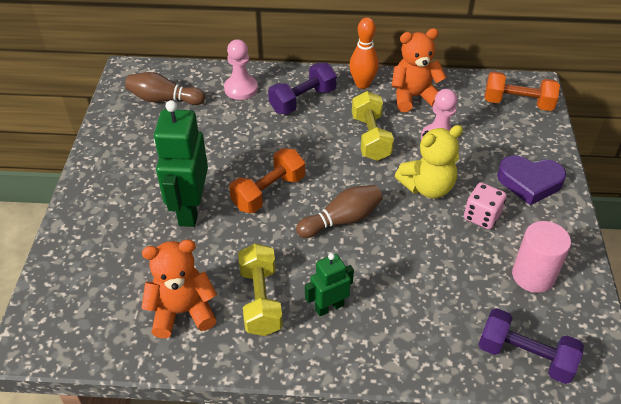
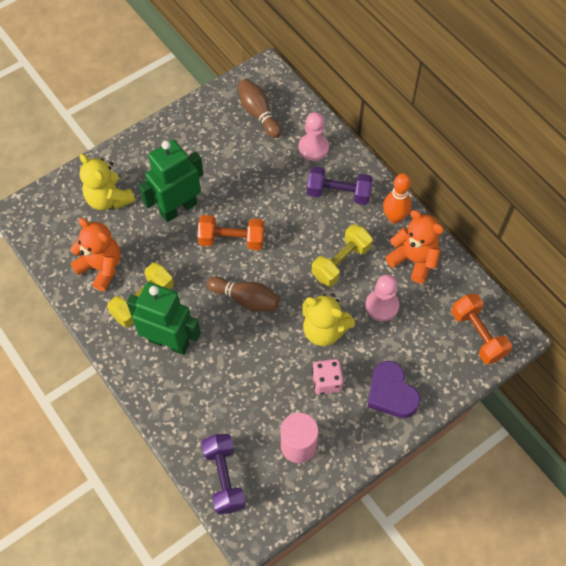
camera: 50 degrees right, 15 degrees up
(112, 255) = (109, 199): none -> yellow teddy bear
(329, 307) = (169, 342): green robot -> green robot, size x1.81

